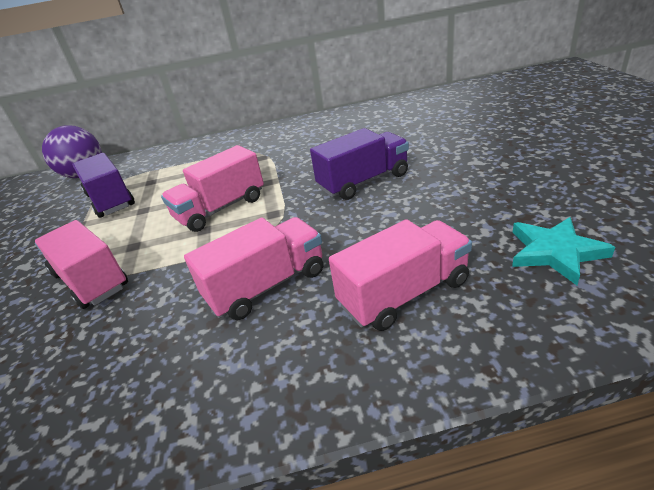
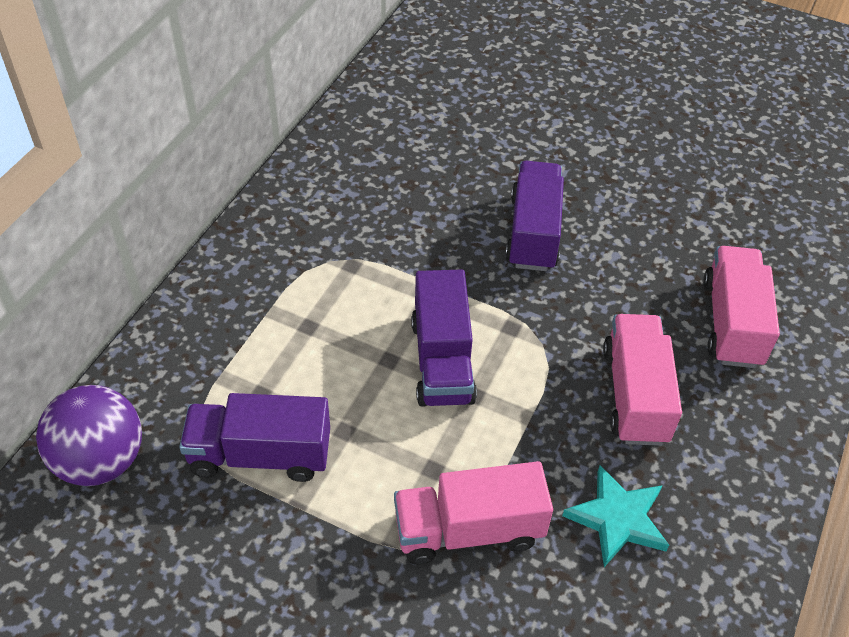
camera: 60 degrees left, 15 degrees up
(221, 209) = (442, 361): pink truck -> purple truck
(555, 252) = (766, 220): turquoise star -> turquoise star (617, 519)

